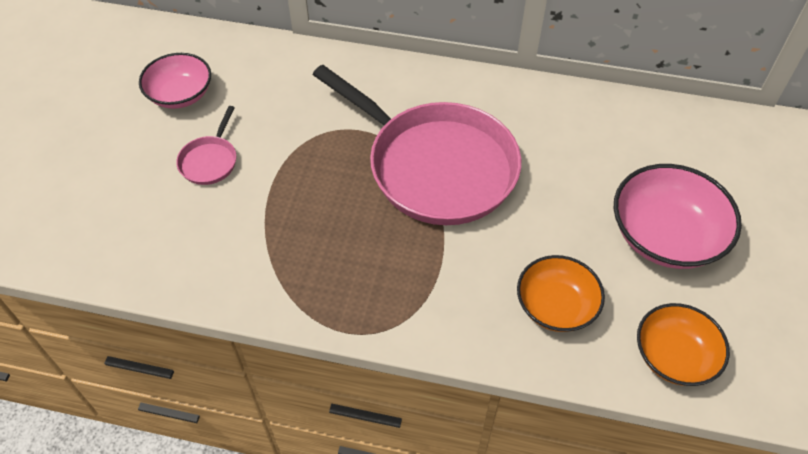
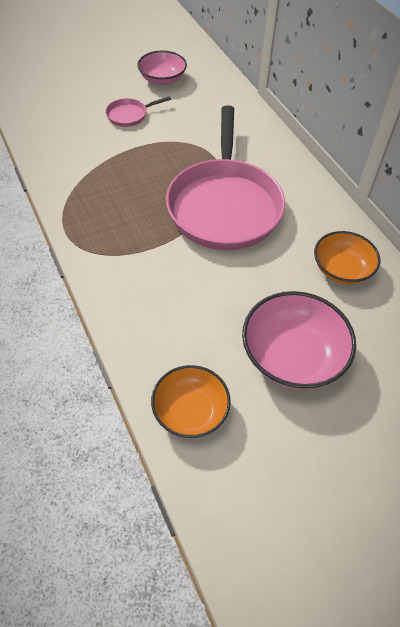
camera: 50 degrees right, 0 degrees up
(556, 306) = (172, 322): orange bowl -> orange bowl (341, 269)

